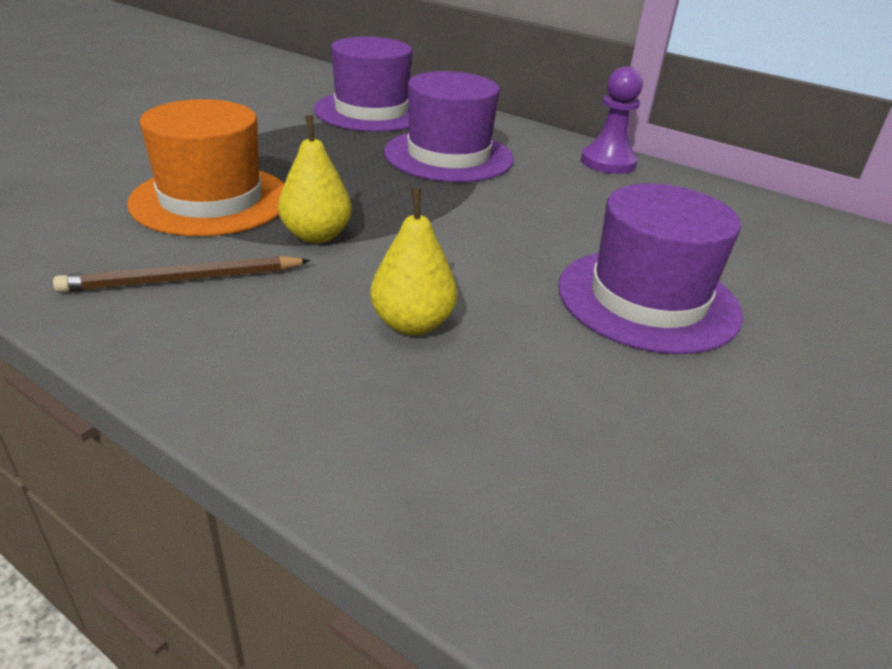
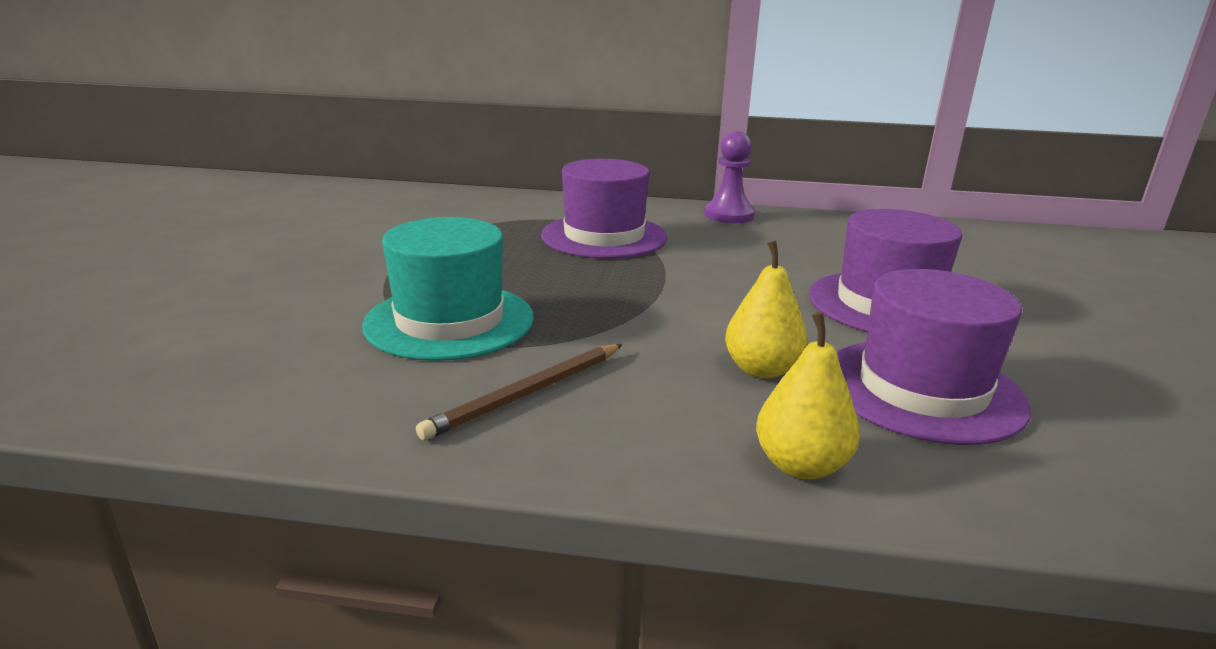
camera: 25 degrees left, 10 degrees down
(211, 200) = (449, 321): orange hat -> turquoise hat
(316, 236) = (589, 325): yellow pear -> yellow pear (801, 465)
(371, 111) = (486, 214): purple hat -> purple hat (922, 389)

